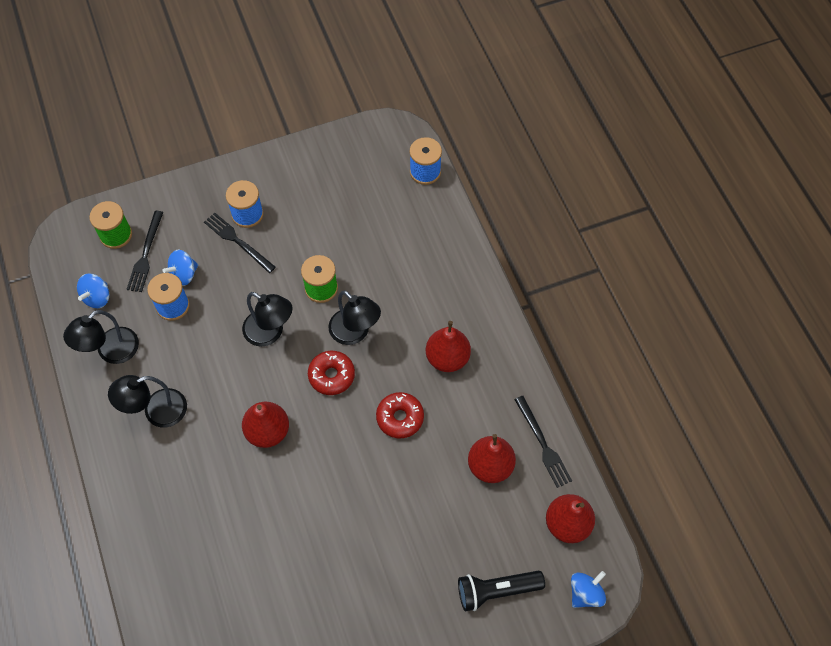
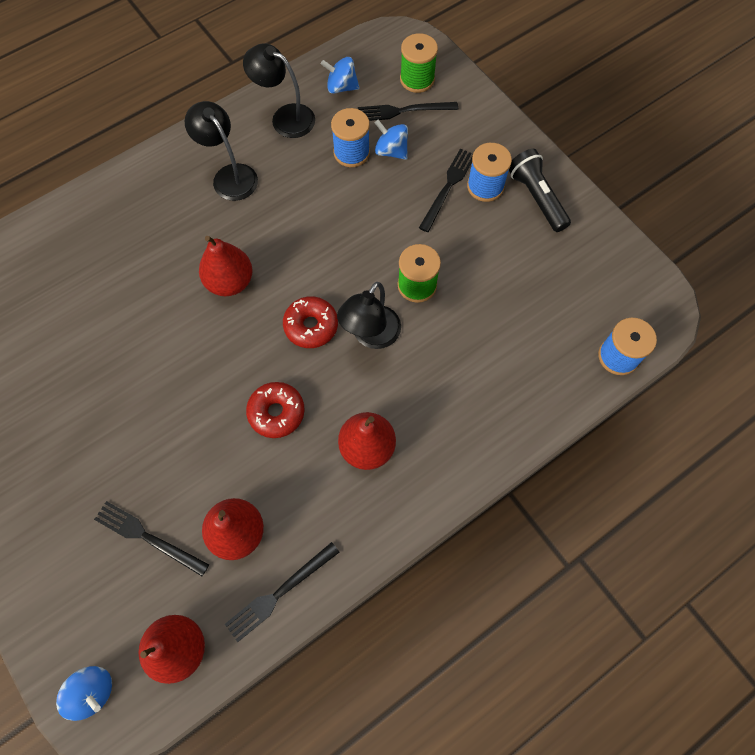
camera: 75 degrees right, 5 degrees up
(270, 333) = (346, 250): black lamp -> none
(477, 535) = (148, 537): none -> black fork
(496, 591) = (82, 576): black flashlight -> black flashlight (536, 198)

